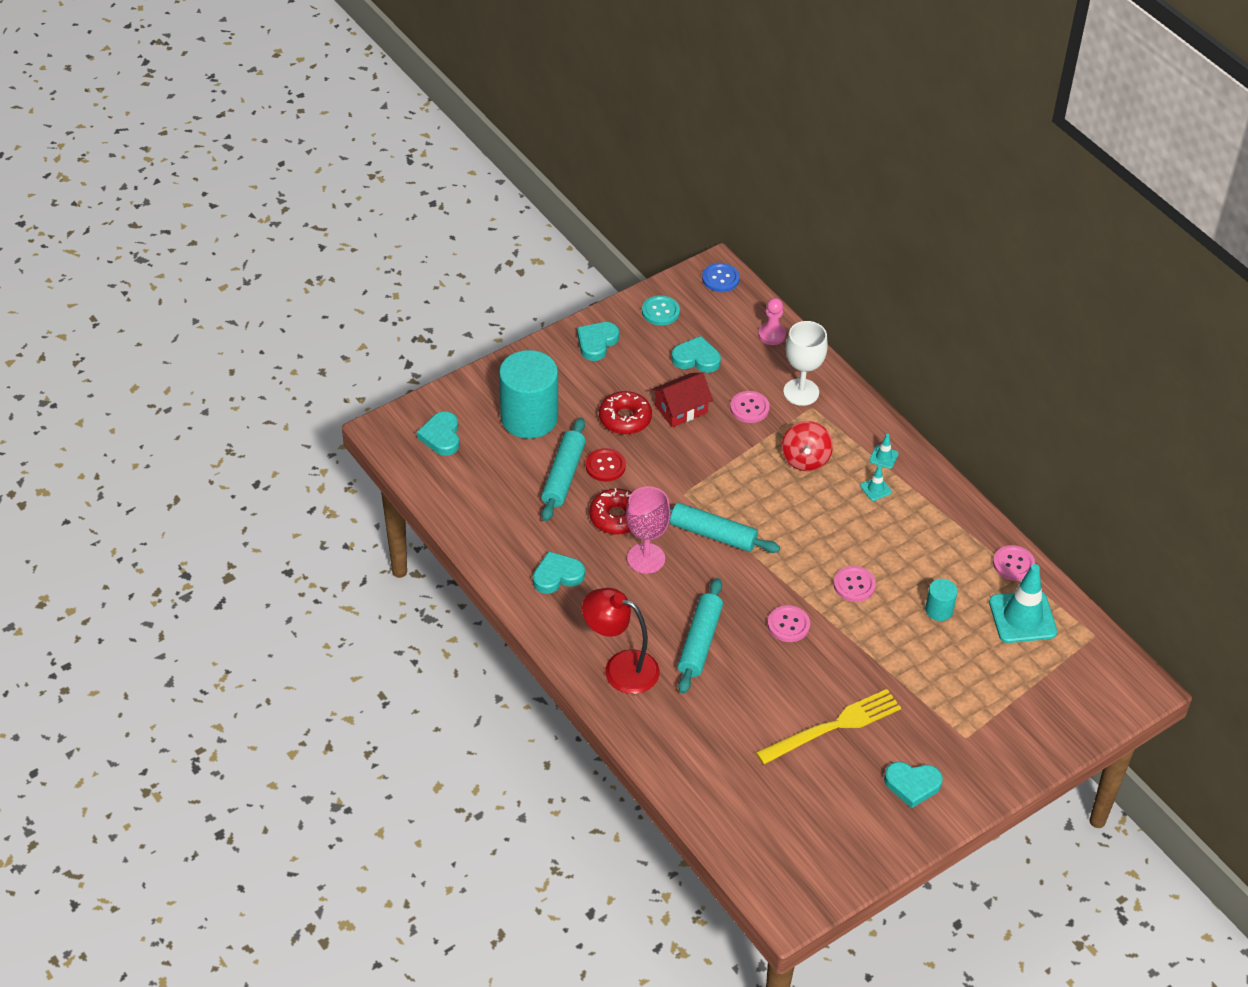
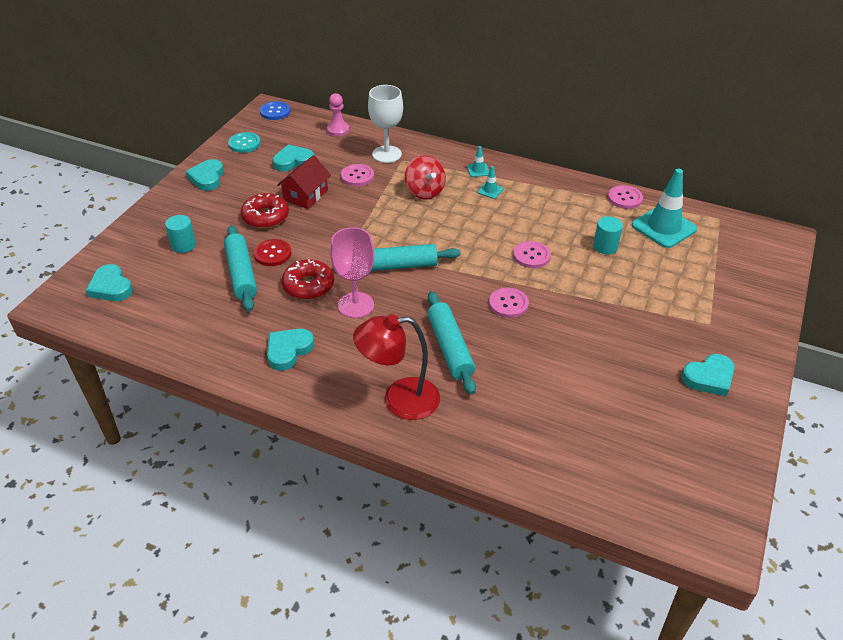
camera: 30 degrees left, 5 degrees down
(529, 418) = (183, 245): turquoise cylinder -> turquoise cylinder, size x0.46
(833, 727) = (610, 363): yellow fork -> none

